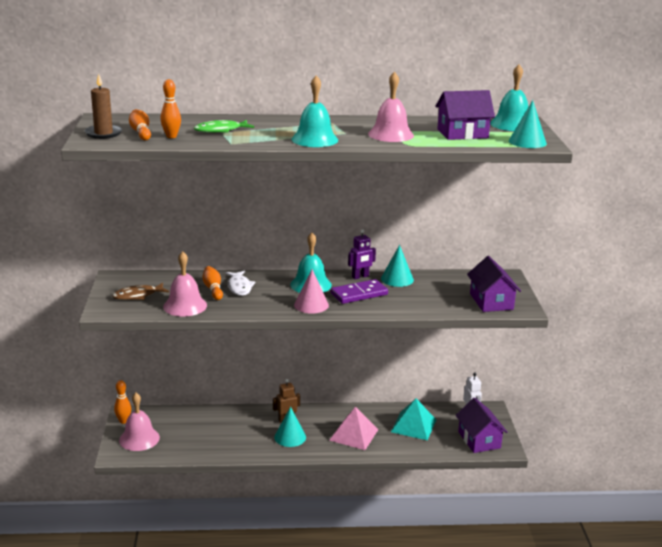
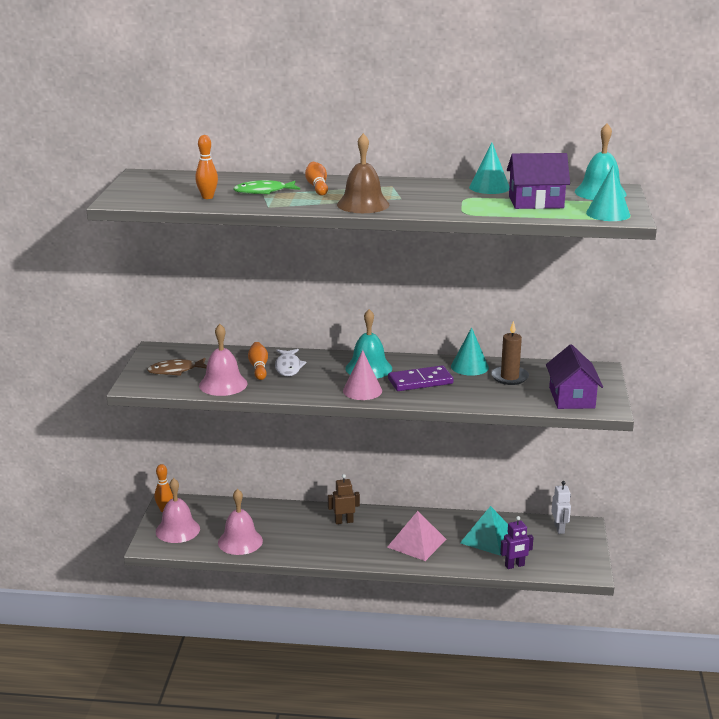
camera: 10 degrees right, 0 degrees up
(103, 133) = (137, 192): brown candle -> brown candle (509, 377)
(141, 132) = (176, 192): orange bowling pin -> orange bowling pin (317, 187)
(290, 437) = (343, 540): turquoise cone -> turquoise cone (489, 187)
(314, 139) = (363, 204): turquoise bell -> brown bell
(360, 277) = (428, 362): purple robot -> purple robot (514, 565)
(391, 134) = (452, 201): pink bell -> pink bell (240, 541)
(479, 440) = (561, 559): purple house -> none

